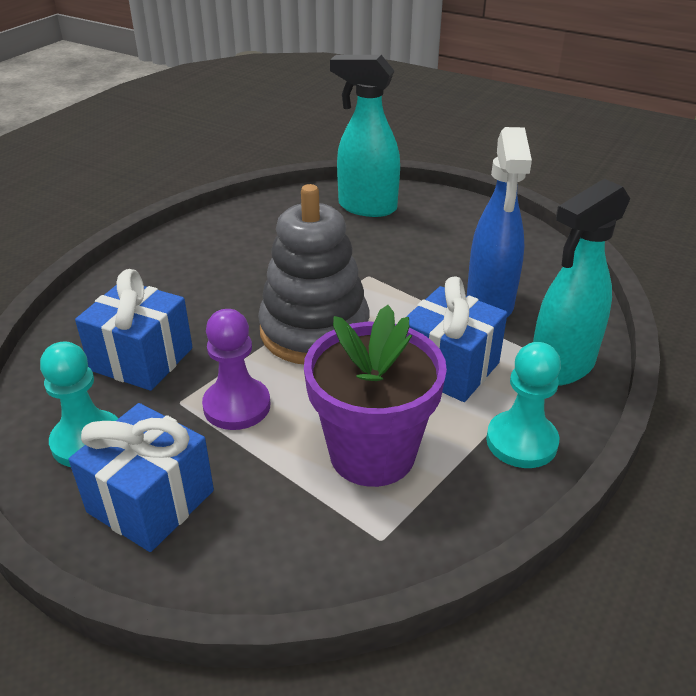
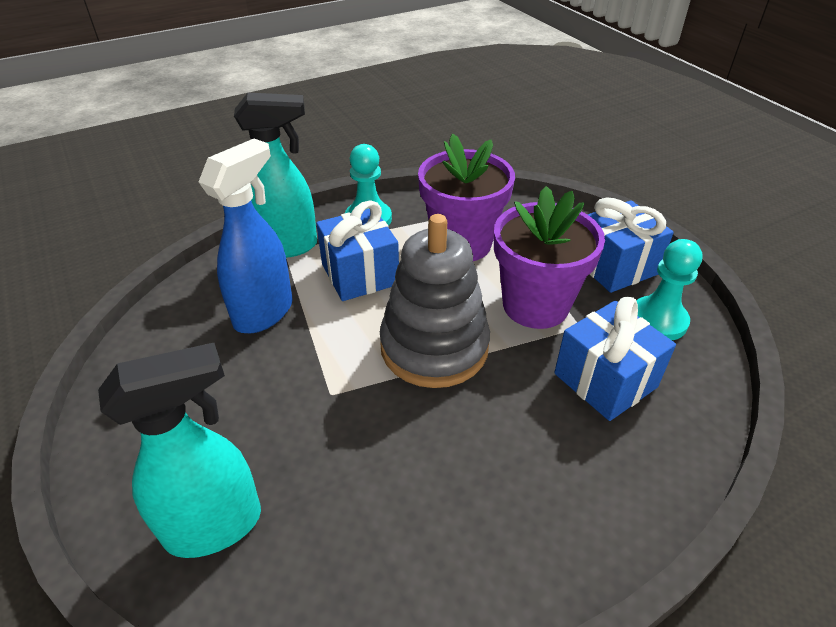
camera: 150 degrees left, 5 degrees up
(237, 406) = (535, 305): purple pawn -> purple flower pot
(366, 207) = (215, 525): turquoise spray bottle -> turquoise spray bottle turned 75 degrees counterclockwise

